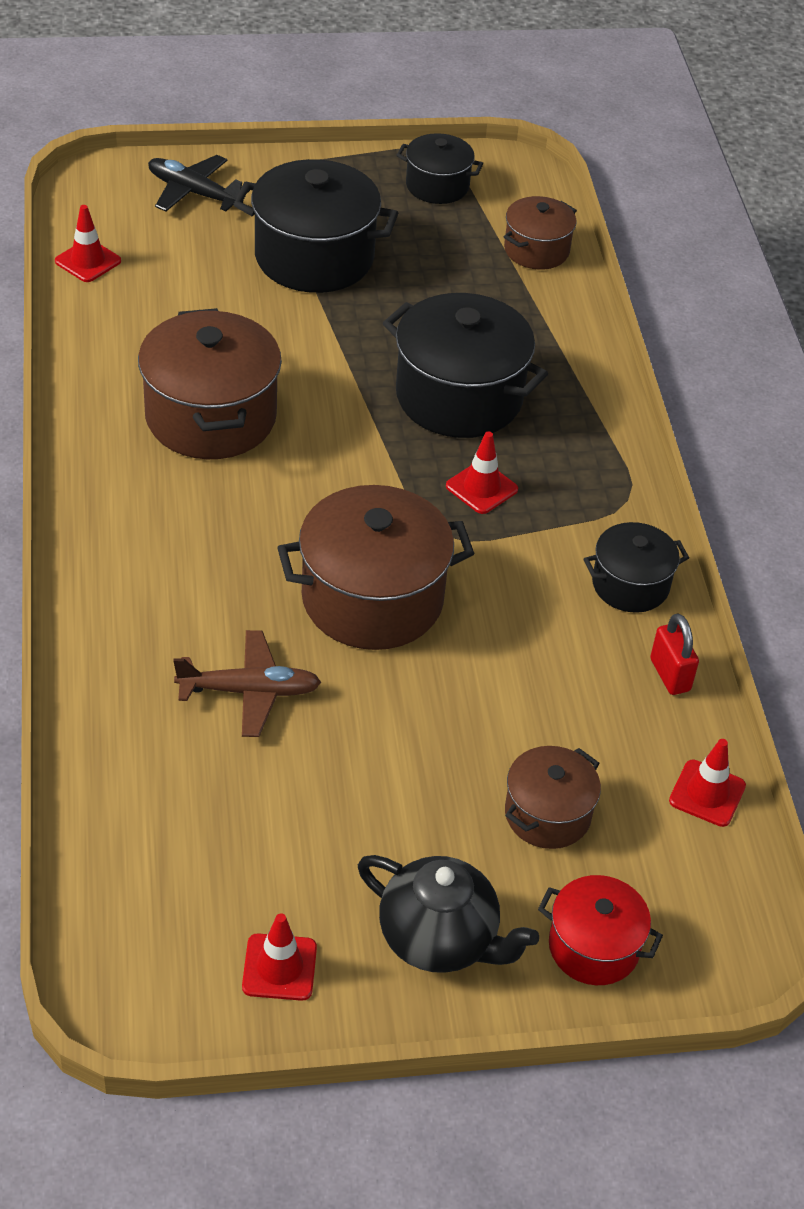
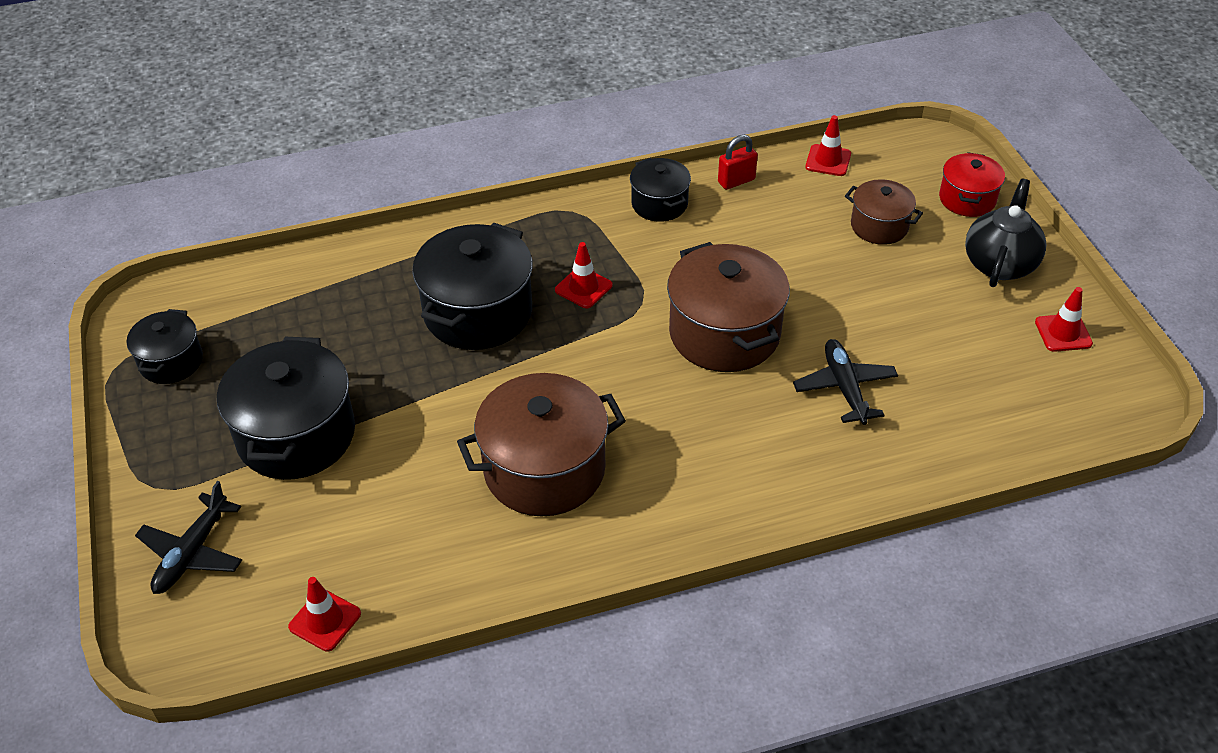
camera: 95 degrees left, 0 degrees up
(249, 691) = (844, 387): brown plane -> black plane
(536, 250) = (268, 285): brown pot -> none

